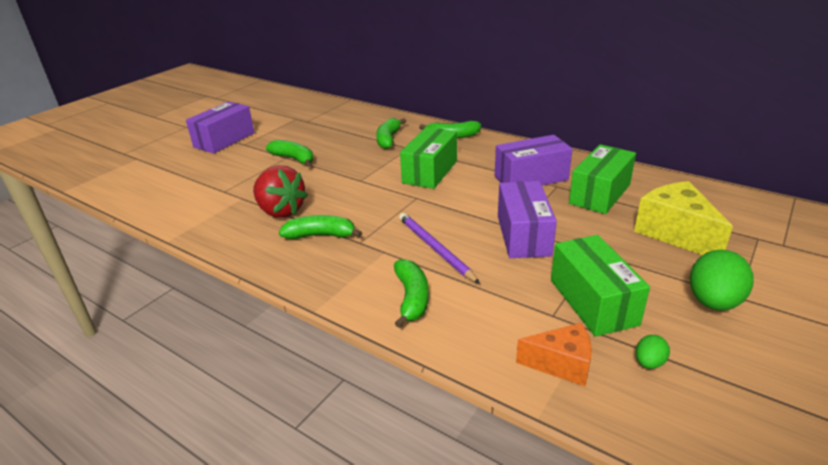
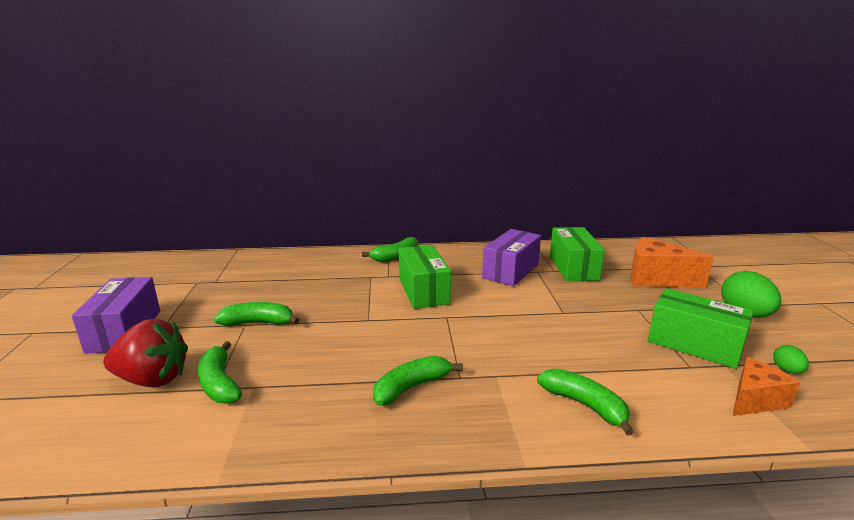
camera: 40 degrees left, 10 degrees down
(280, 211) = (327, 381): red strawberry -> red strawberry (152, 379)
(388, 139) = (338, 275): green banana -> green banana (219, 383)
(435, 249) = (533, 354): purple pencil -> none
(523, 235) = (576, 315): purple box -> none
(675, 233) = (656, 278): yellow cheese -> orange cheese

